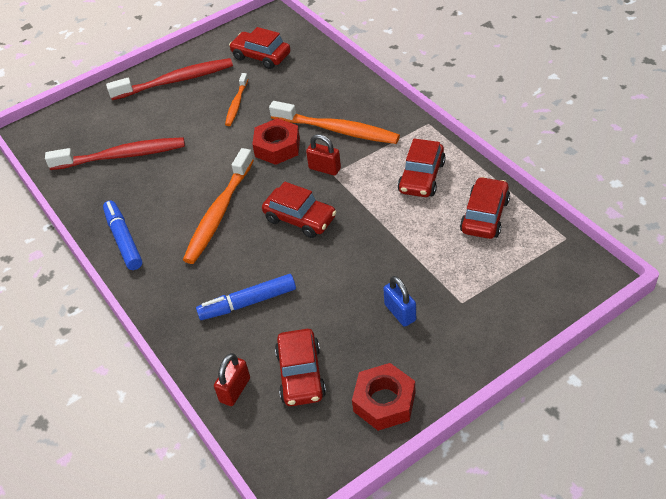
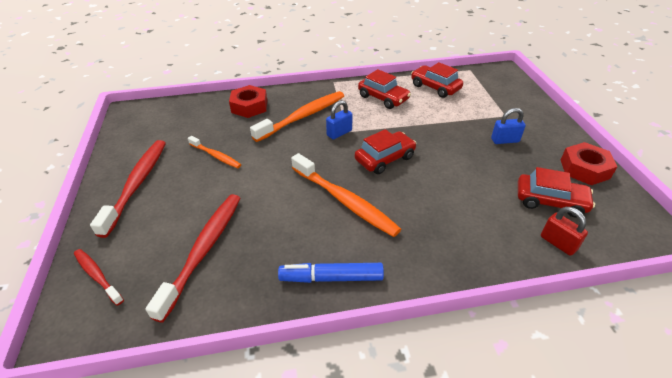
camera: 70 degrees left, 5 degrees down
(77, 118) = (97, 276): none -> red toothbrush
(248, 303) = (462, 210): blue marker -> none
(261, 56) = (172, 128): red car -> none
(277, 147) = (293, 148): red nut -> red nut (249, 106)
(324, 168) = (339, 133): red padlock -> blue padlock

